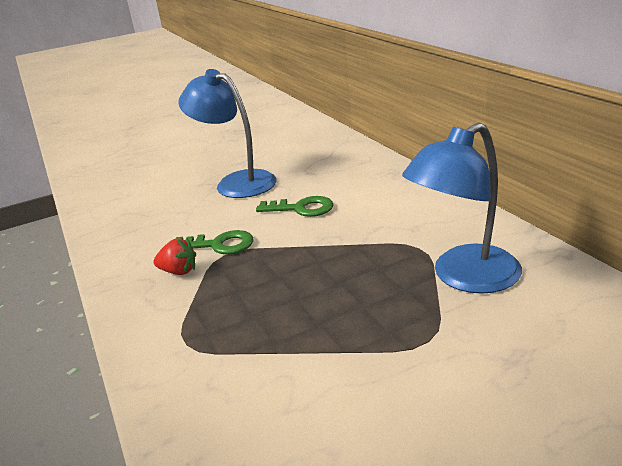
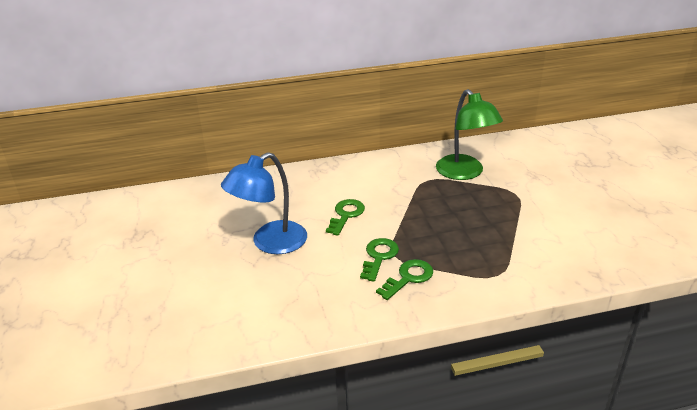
camera: 80 degrees left, 5 degrees up
(179, 271) = (408, 278): red strawberry -> green key
(464, 277) = (464, 173): blue lamp -> green lamp

